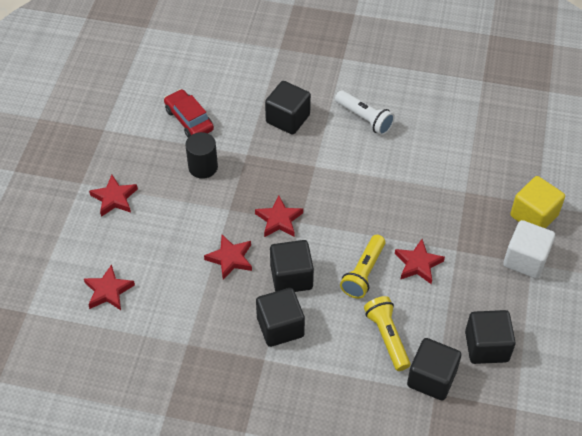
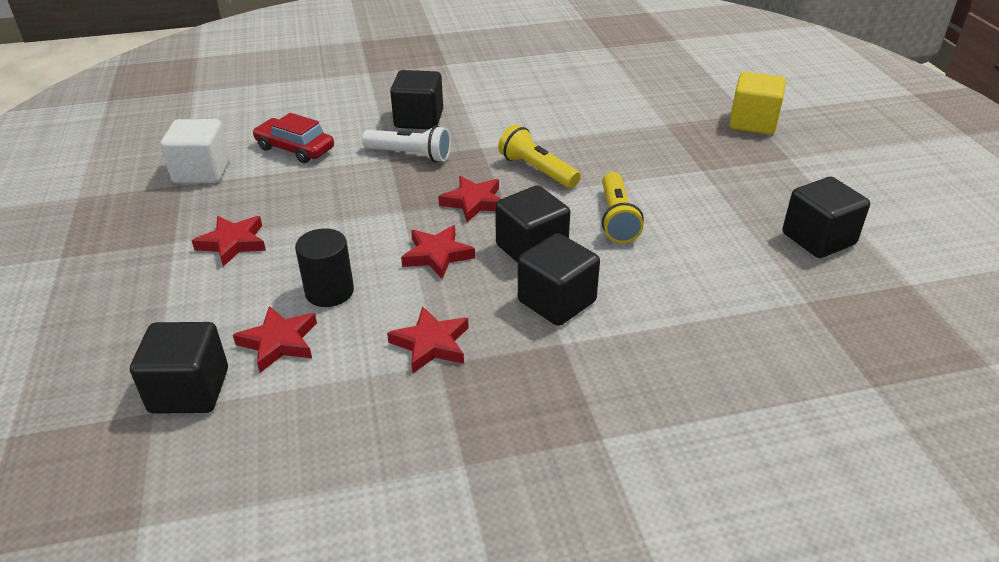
camera: 25 degrees left, 15 degrees down
(203, 167) = (340, 183): black cylinder -> black cylinder (329, 292)
(364, 118) = (507, 99): white flashlight -> white flashlight (410, 155)
(387, 337) = (699, 268): yellow flashlight -> yellow flashlight (537, 170)
(418, 264) = (671, 193): red star -> red star (431, 344)
(431, 378) = (788, 289): black cube -> black cube (189, 390)
(525, 259) = (780, 156): white cube -> white cube (202, 172)

